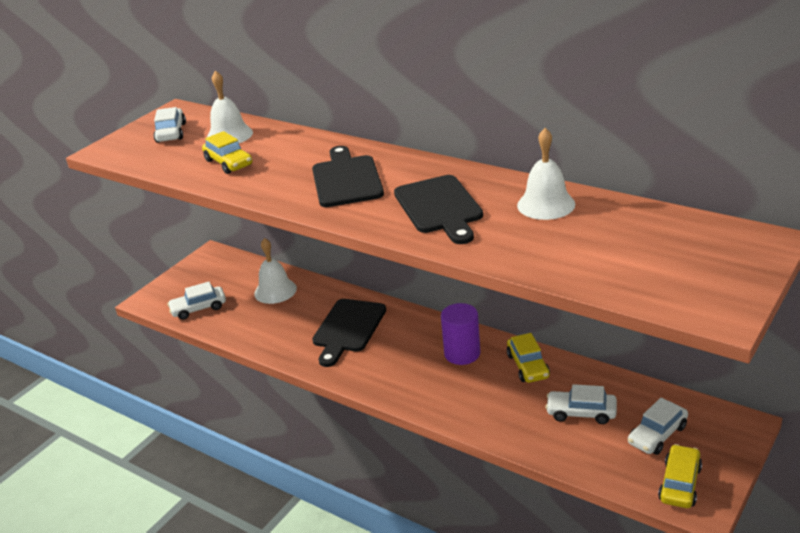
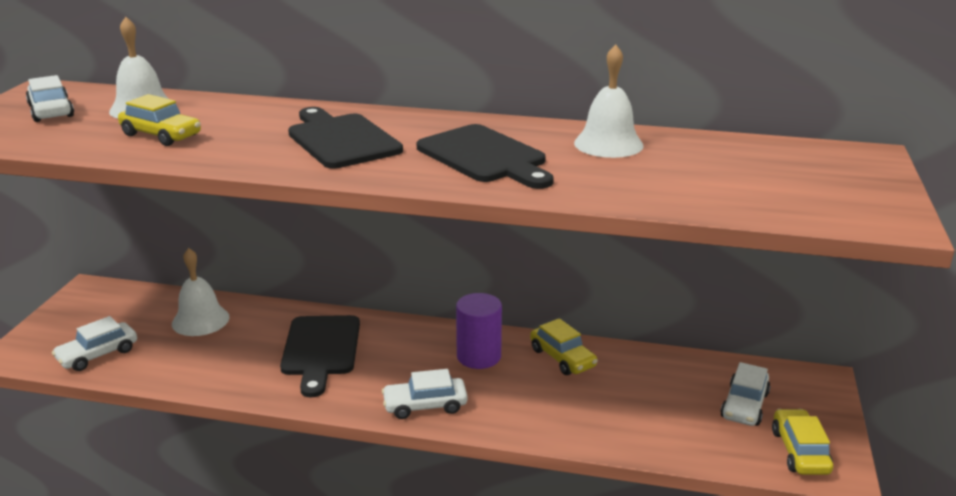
camera: 25 degrees left, 5 degrees down
(581, 413) = (650, 397): white car -> white car (425, 405)

